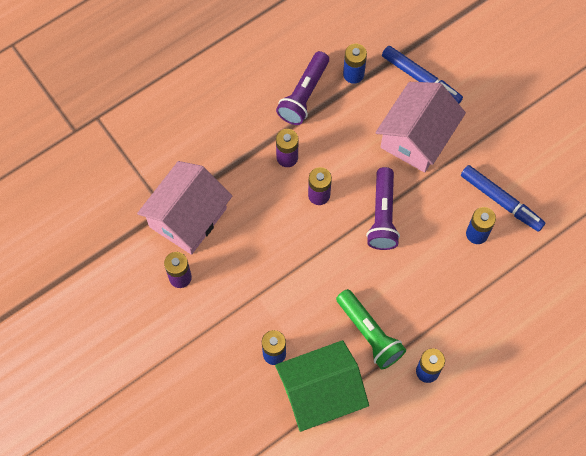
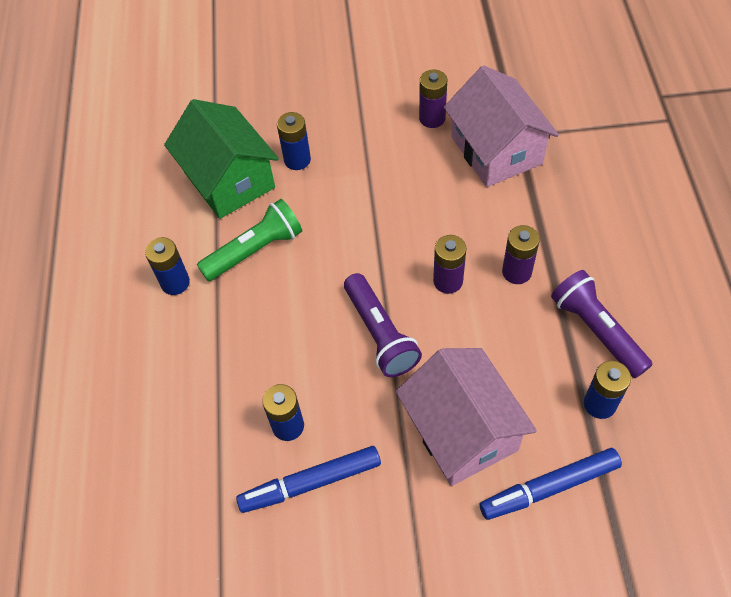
camera: 125 degrees right, 10 degrees down
(320, 393) = (229, 179): green house -> green house turned 45 degrees counterclockwise
(369, 333) = (255, 250): green flashlight -> green flashlight turned 150 degrees clockwise
(382, 215) = (380, 334): purple flashlight -> purple flashlight turned 150 degrees counterclockwise

